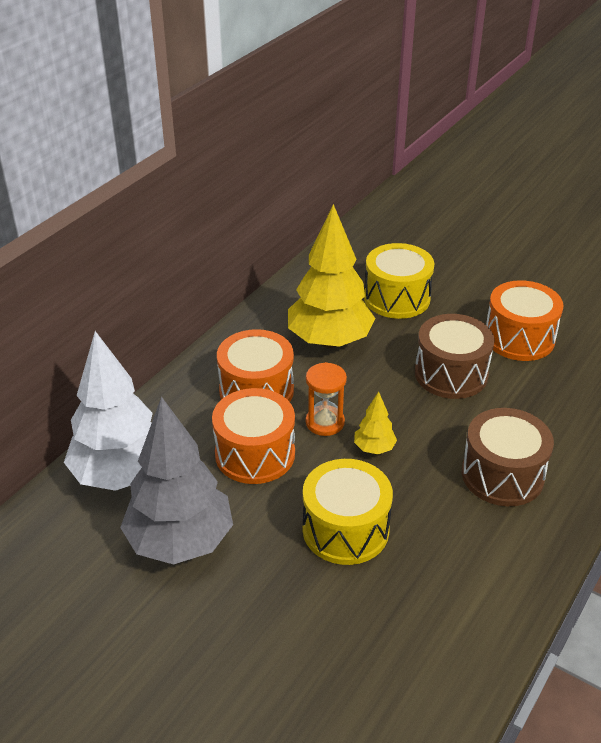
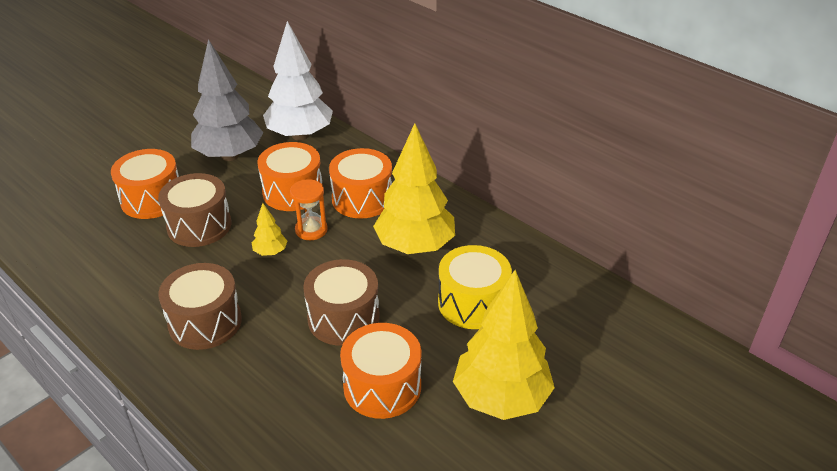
camera: 100 degrees right, 0 degrees up
(302, 603) = (152, 199): none -> orange drum
(345, 529) = (199, 225): yellow drum -> brown drum
(497, 276) = (501, 398): none -> yellow tree

